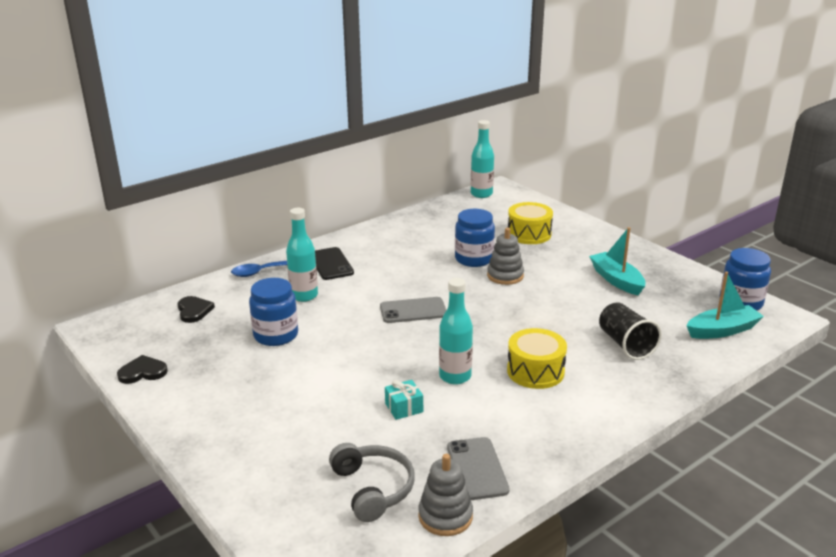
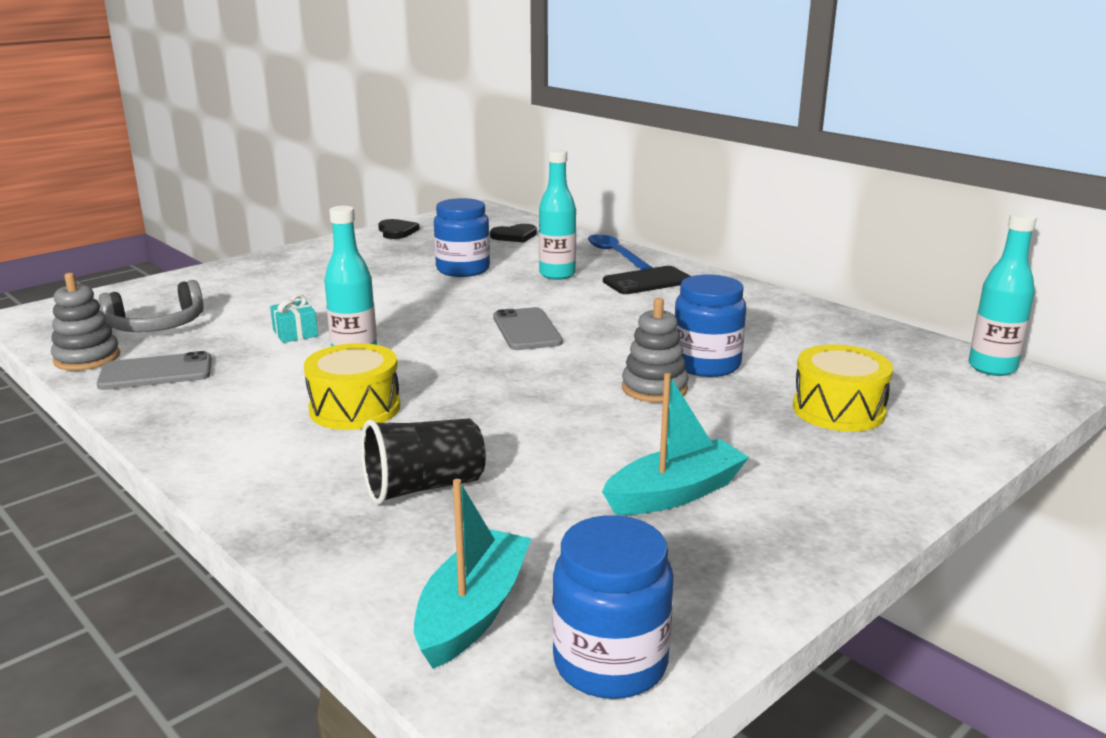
camera: 85 degrees right, 5 degrees down
(722, 330) = (472, 612): turquoise boat -> turquoise boat turned 135 degrees counterclockwise

